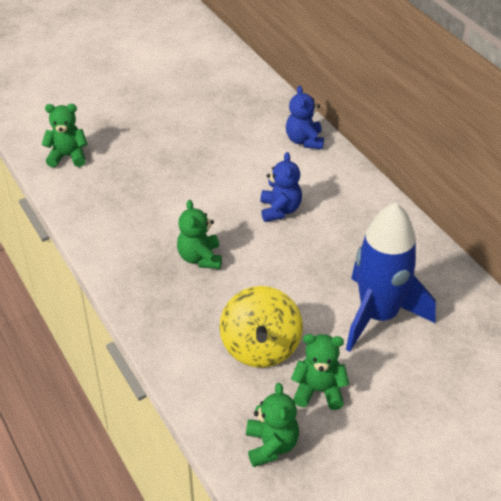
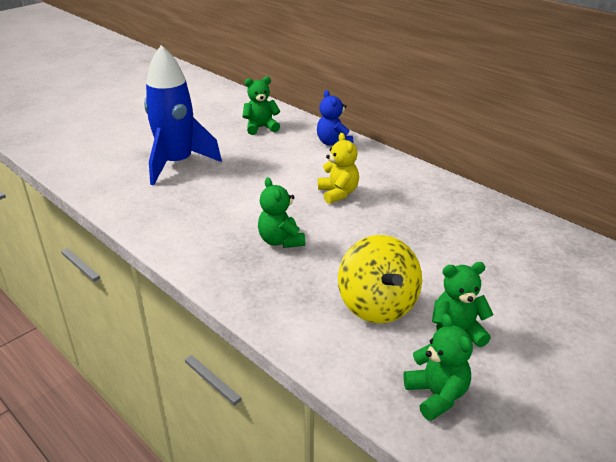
camera: 15 degrees left, 10 degrees down
(68, 156) = (117, 182): green teddy bear -> green teddy bear (261, 128)
(280, 210) = (338, 193): blue teddy bear -> yellow teddy bear
(379, 315) = (474, 259): blue rocket -> blue rocket (177, 164)

